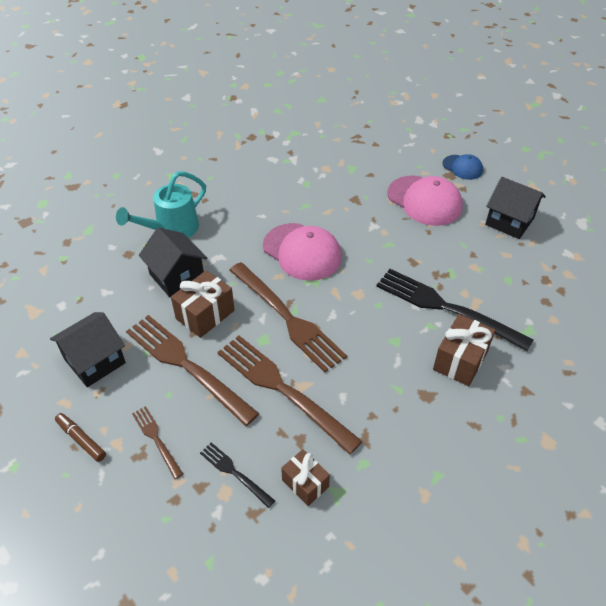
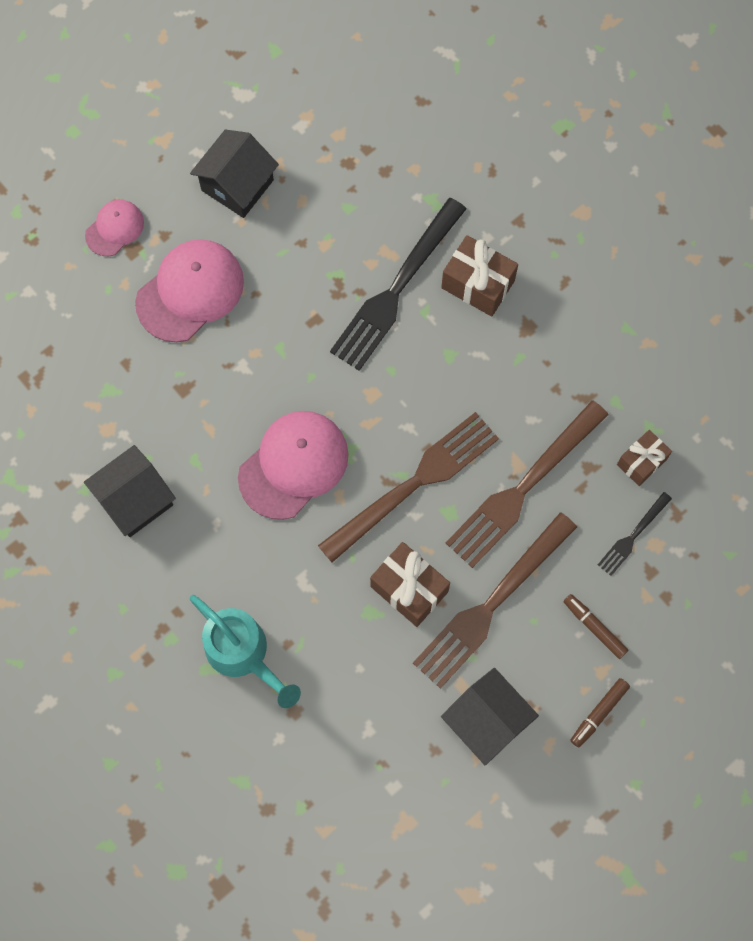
camera: 90 degrees left, 25 degrees up
(156, 439) = (594, 627): brown fork -> brown marker
(177, 276) = (340, 634): black house -> black house (135, 500)
(462, 167) = (115, 228): blue cap -> pink cap

